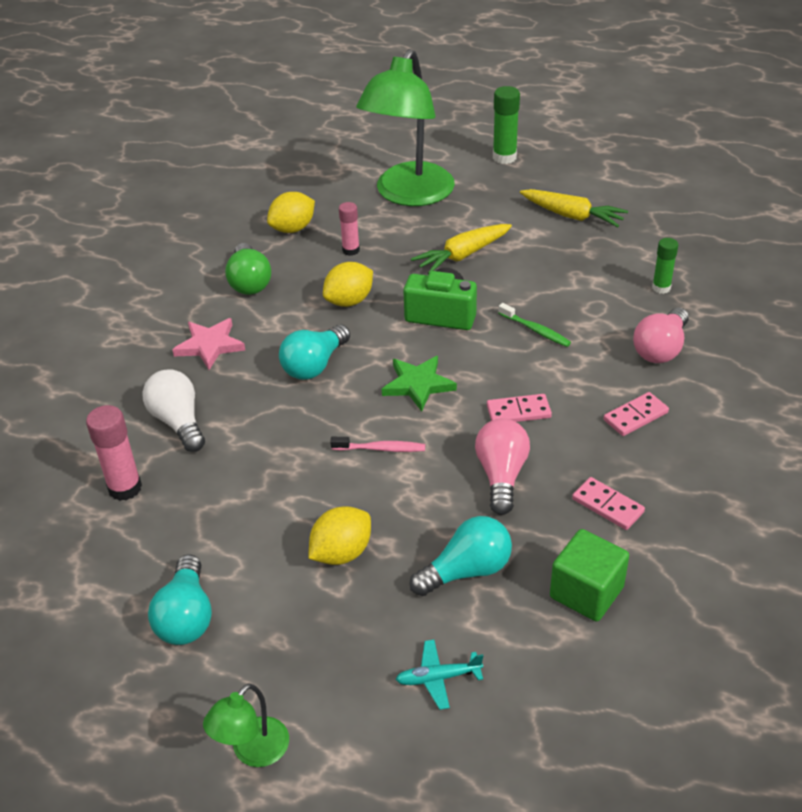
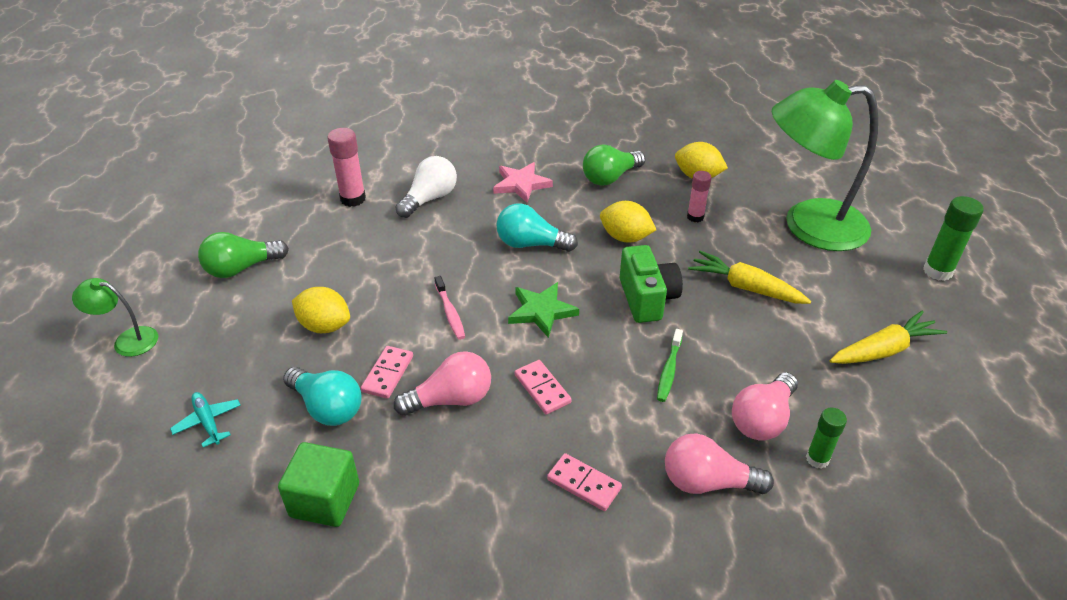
camera: 65 degrees right, 0 degrees up
(186, 617) = (241, 268): turquoise light bulb -> green light bulb
(572, 216) = (883, 350): yellow carrot -> yellow carrot turned 120 degrees counterclockwise
(607, 505) = (443, 490): pink domino -> pink domino (388, 374)
(612, 300) = (762, 419): none -> pink light bulb

